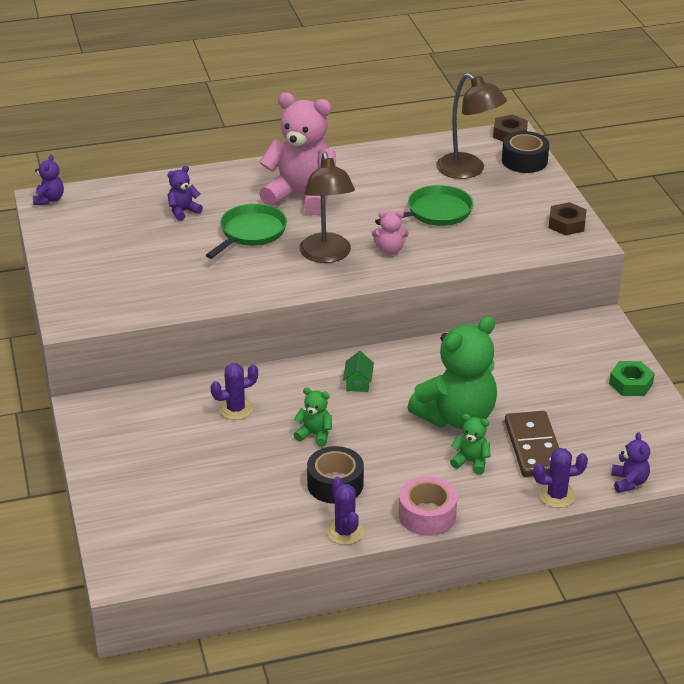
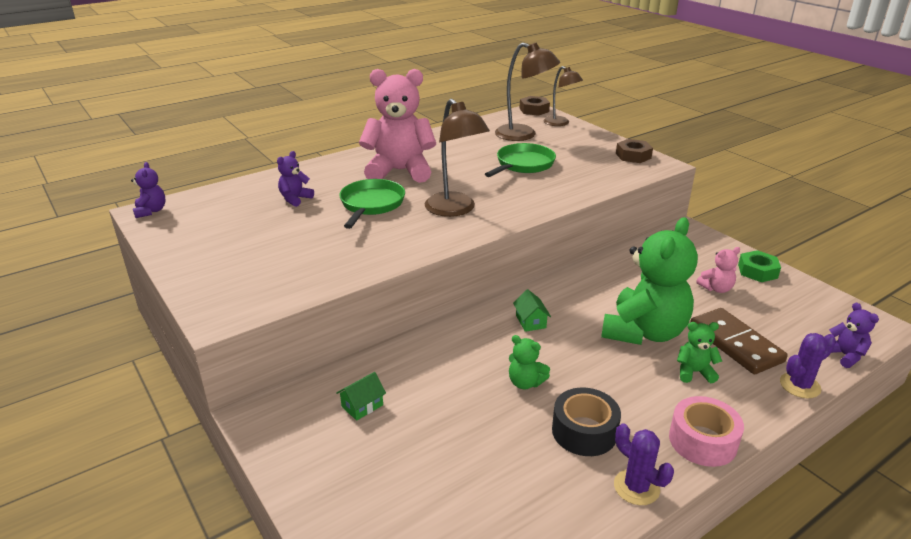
camera: 20 degrees left, 5 degrees down
(169, 421) = (362, 406): none -> green house
(236, 409) = (427, 376): purple cactus -> none
(314, 435) = (525, 382): green teddy bear -> green teddy bear turned 150 degrees counterclockwise
(390, 250) = (508, 196): pink teddy bear -> pink teddy bear (716, 288)
(524, 161) = (560, 123): black tape -> brown lamp

